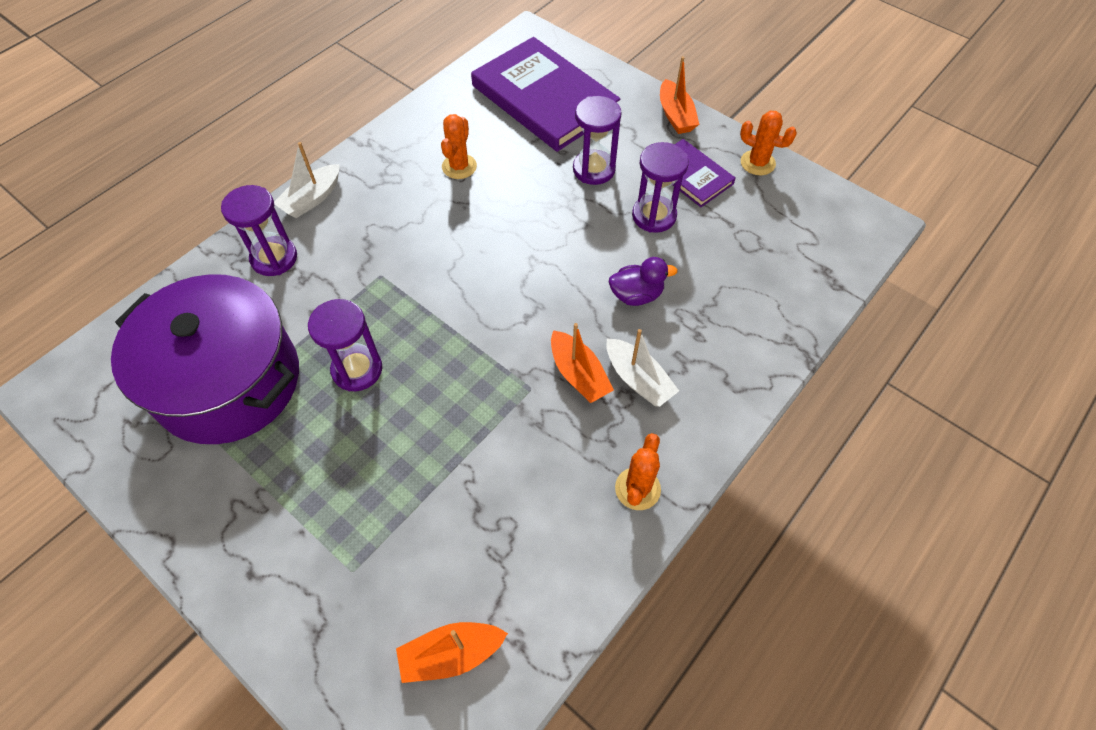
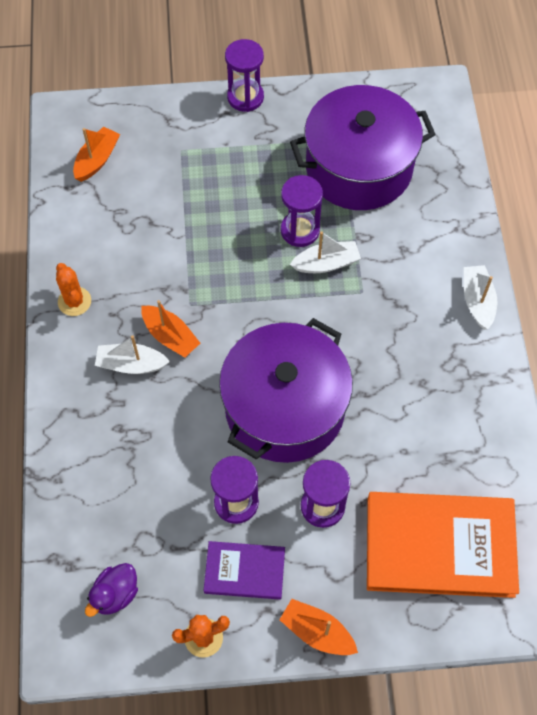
camera: 135 degrees right, 5 degrees up
(274, 258) = (439, 245): purple hourglass -> purple hourglass (245, 97)
(376, 321) = (326, 263): none -> white boat
(459, 166) = (419, 416): orange cactus -> none
(544, 98) = (439, 546): purple book -> orange book
(546, 245) = (285, 407): none -> purple pot
(578, 374) = (170, 336): orange boat -> orange boat turned 150 degrees counterclockwise
(636, 295) = (187, 423): purple duck -> purple duck (115, 594)

